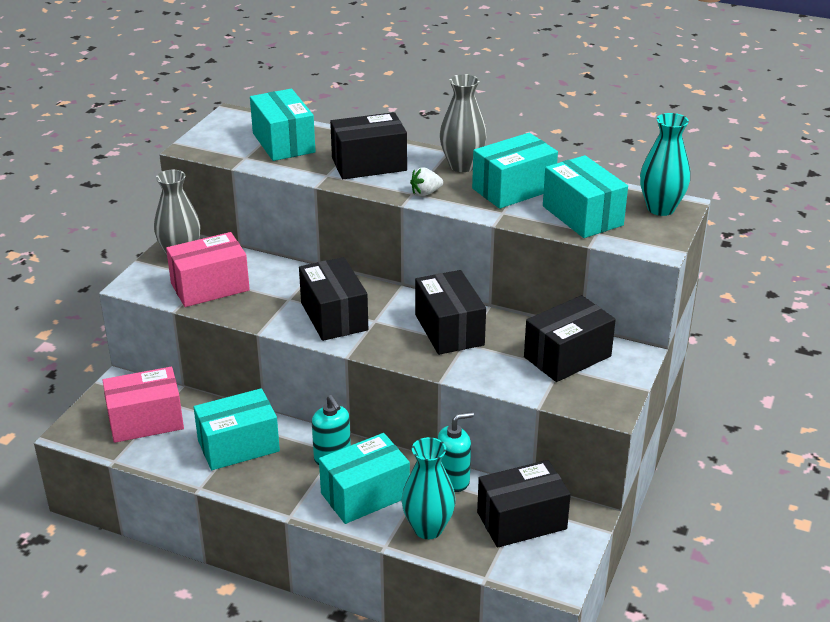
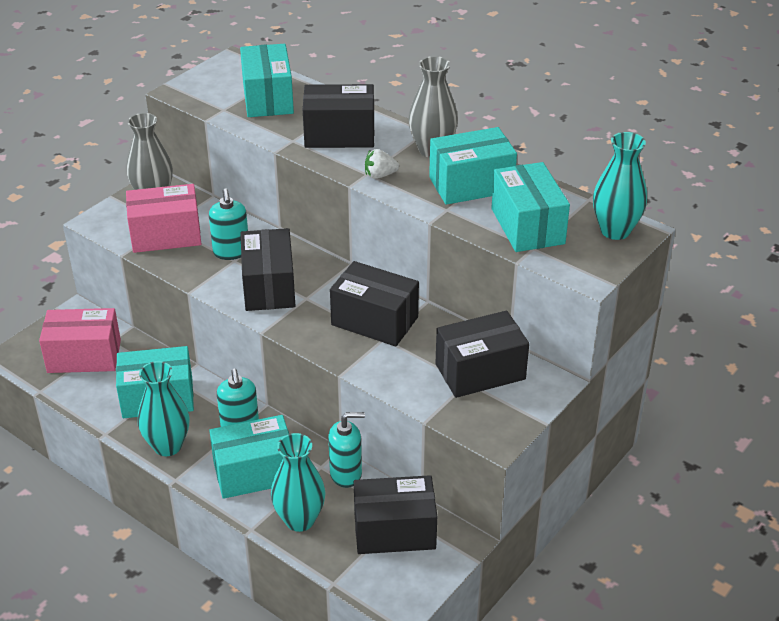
camera: 15 degrees right, 5 degrees up
(268, 487) = (167, 446): none -> turquoise vase
(282, 292) = (231, 252): none -> turquoise soap dispenser
(449, 330) = (374, 321): black box -> black box turned 60 degrees counterclockwise

